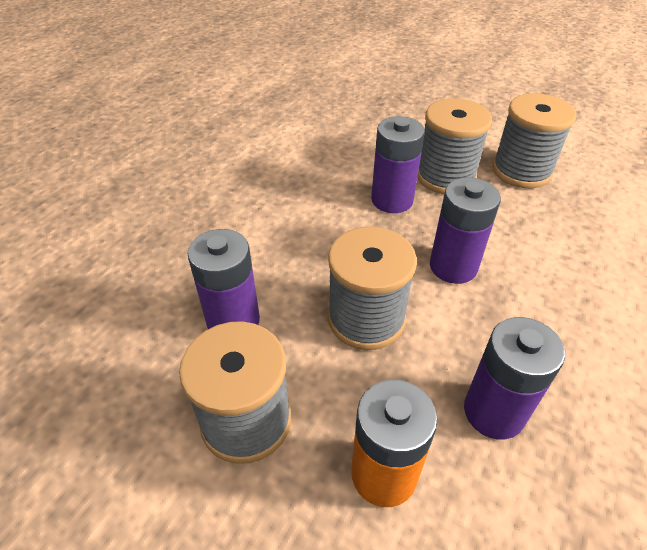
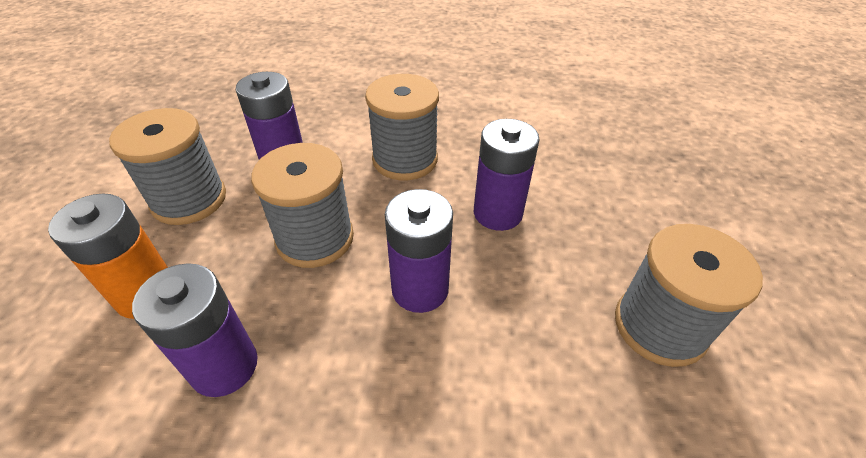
camera: 65 degrees right, 0 degrees up
(445, 177) = (576, 248): grey spool -> grey spool (405, 159)

